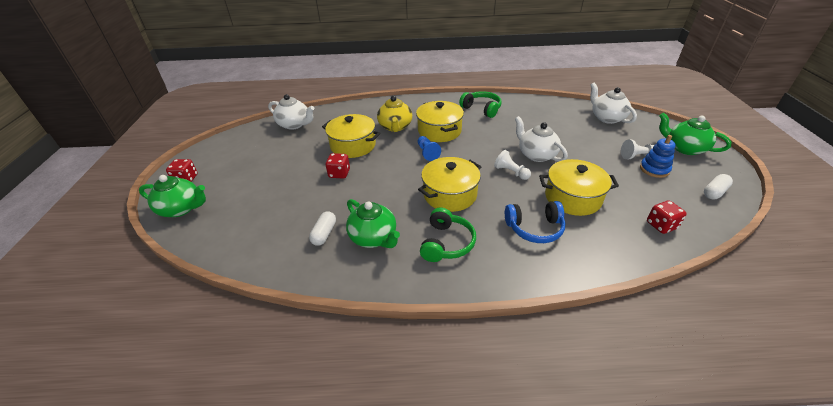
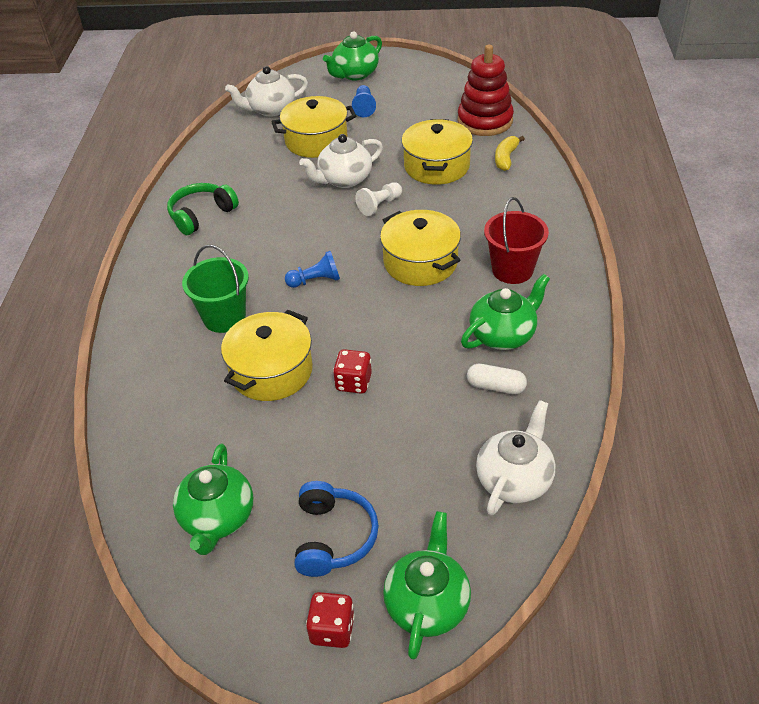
camera: 85 degrees left, 5 degrees up
(263, 141) = (217, 518): none -> green teapot
(294, 124) = (163, 472): white teapot -> white teapot (514, 480)
(395, 127) = (224, 317): yellow teapot -> green bucket
(439, 131) = (255, 265): yellow pot -> yellow pot (316, 141)
(446, 243) = (512, 270): green headphones -> red bucket
(534, 228) = (488, 201): blue headphones -> blue headphones (333, 537)
(605, 240) = (506, 158): none -> yellow banana
(637, 156) = (364, 107): white pawn -> blue pawn
(654, 169) = (391, 102): blue stacking toy -> none
(661, 225) = (485, 121): red dice -> red stacking toy
(714, 192) = (436, 79): white capsule -> none

